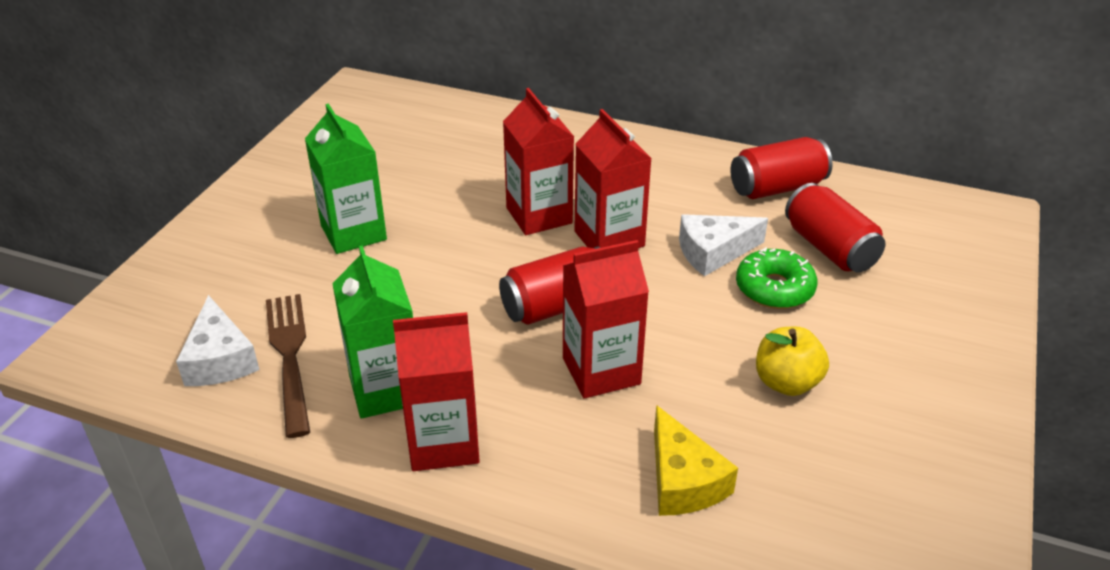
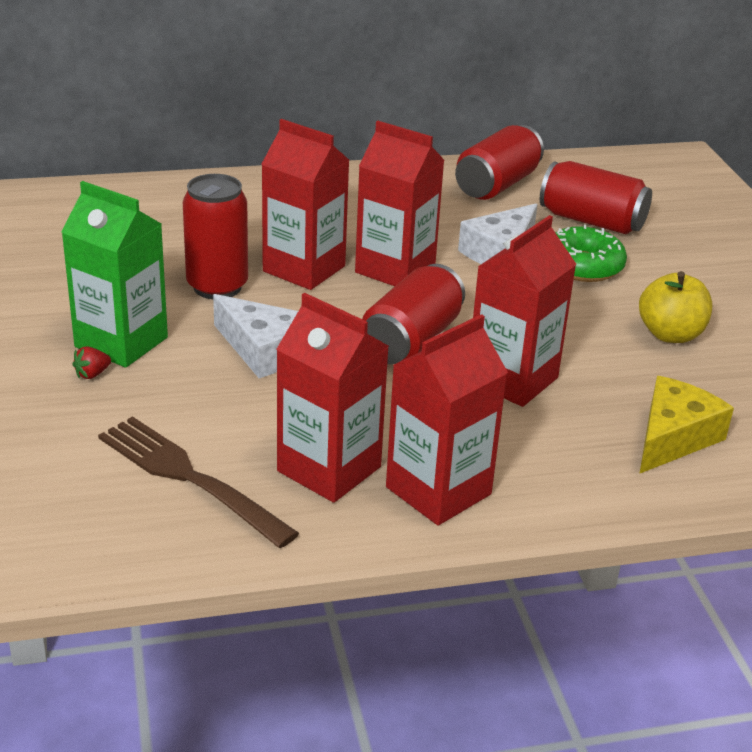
camera: 35 degrees left, 5 degrees down
(220, 359) = (110, 509): white cheese -> white cheese (263, 350)
(311, 251) = (92, 374): none -> red strawberry
(385, 390) = (329, 469): green carton -> red carton
(461, 210) = (217, 287): none -> red can
(683, 480) = (673, 437): yellow cheese -> yellow cheese turned 90 degrees counterclockwise

